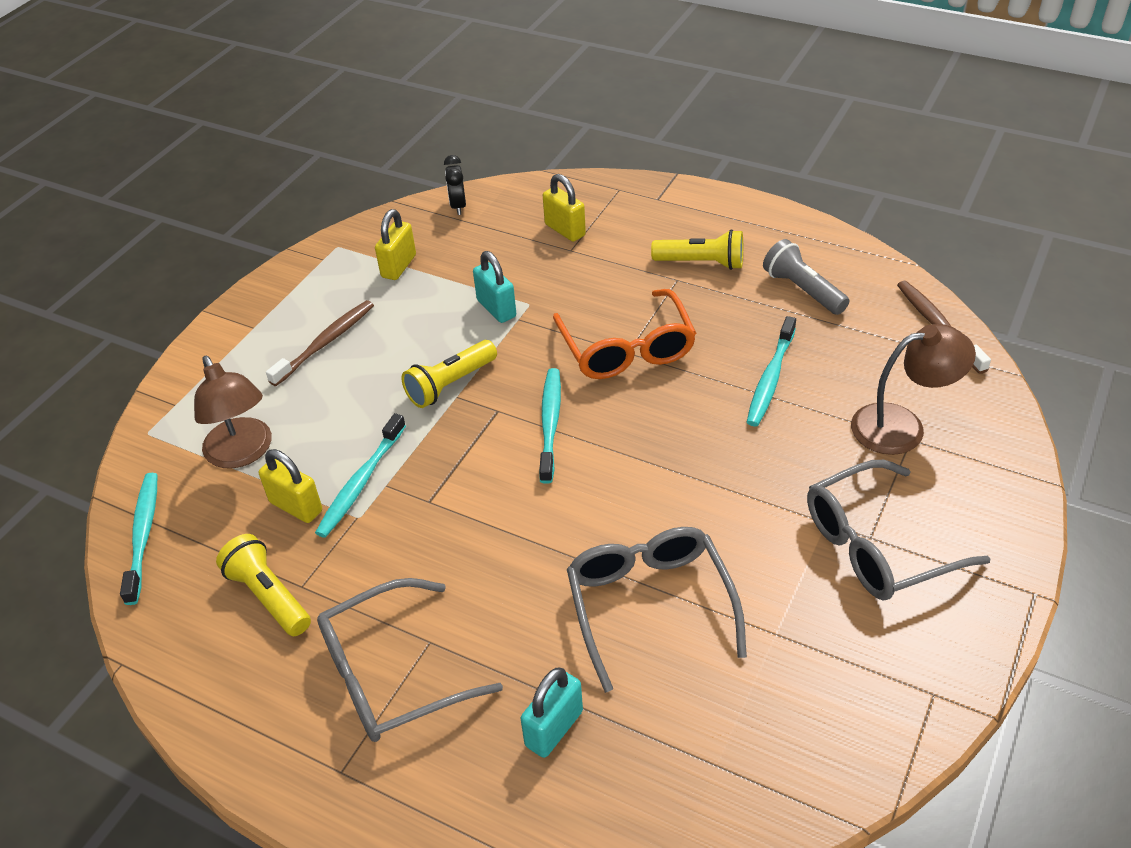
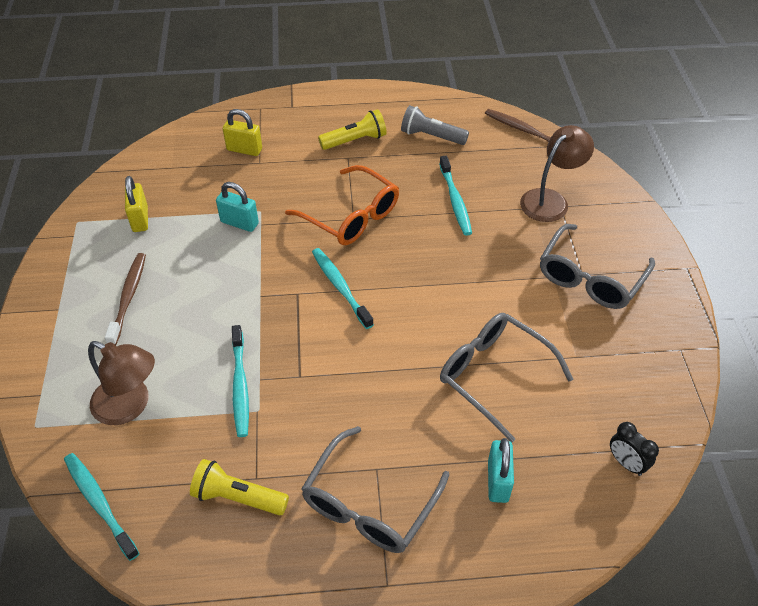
camera: 35 degrees left, 5 degrees up
(296, 506) = (205, 425): yellow padlock -> none
(450, 384) = (249, 289): yellow flashlight -> none
(458, 206) = (150, 159): black clock -> black clock (626, 463)

